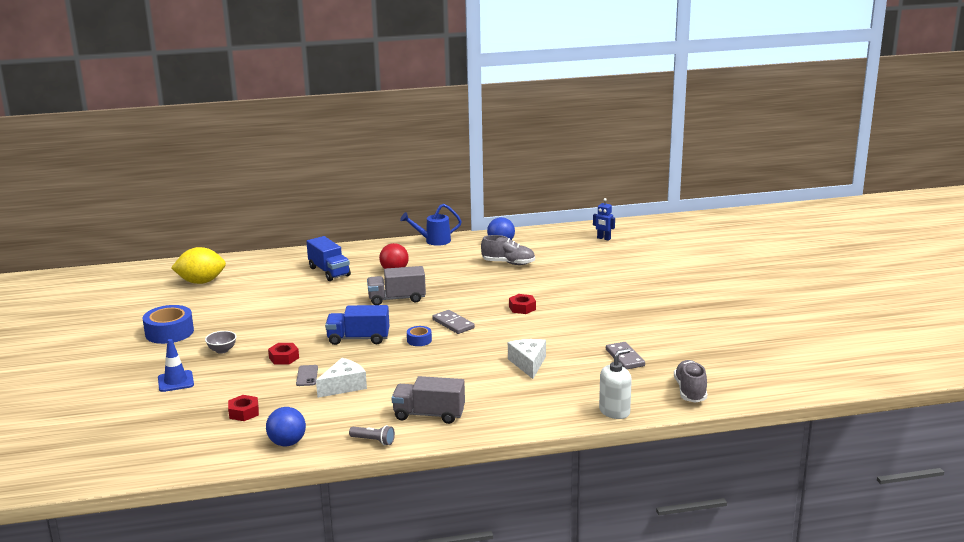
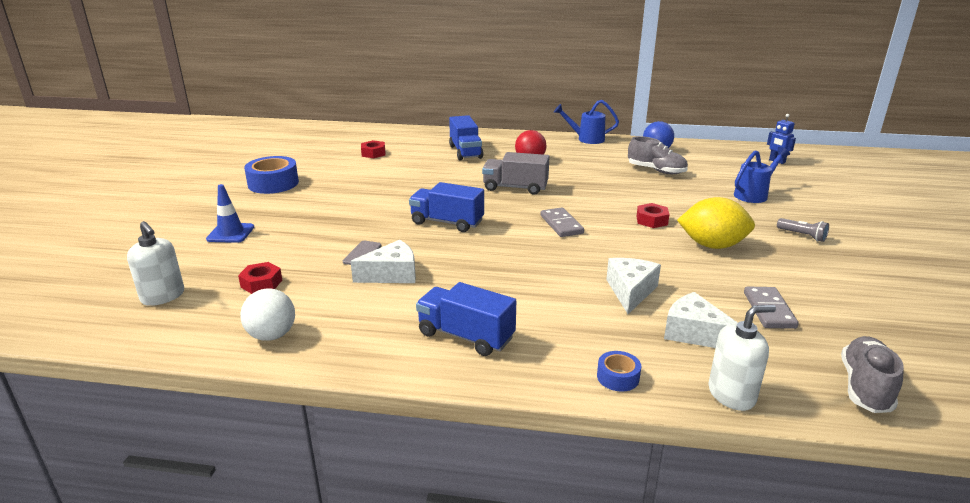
camera: 20 degrees right, 5 degrees up
(171, 437) = (163, 296): none -> white soap dispenser
(201, 282) = (343, 144): yellow lemon -> yellow lemon (712, 245)
(222, 350) = (303, 209): grey bowl -> none
(284, 358) = (355, 229): red nut -> red nut (373, 153)
(287, 443) = (272, 335): blue ball -> white ball
(373, 441) = (372, 358): grey flashlight -> grey flashlight (802, 236)
(419, 340) = (512, 236): blue tape -> blue tape (618, 377)
(429, 415) = (466, 336): grey truck -> blue truck
(581, 382) = (695, 333): none -> white cheese
(593, 272) = (754, 194): none -> blue watering can

